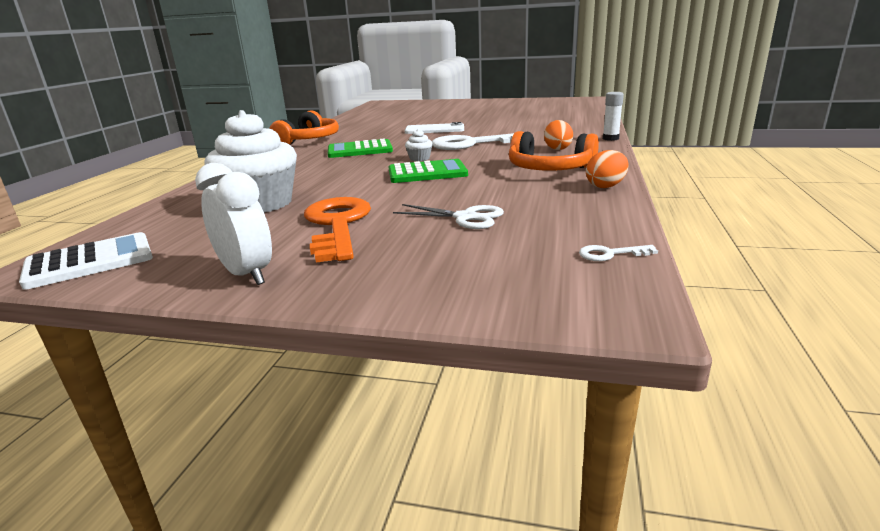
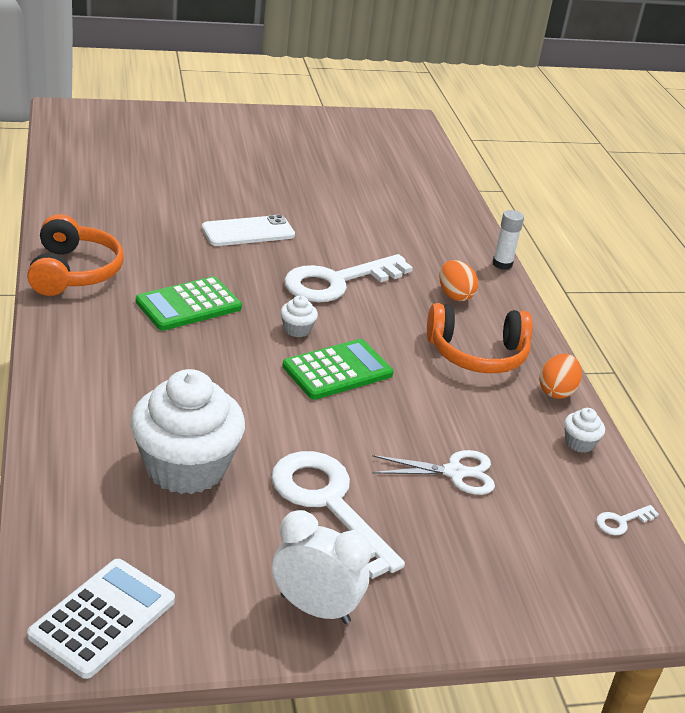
camera: 30 degrees left, 10 degrees up
(337, 225) = (328, 504): orange key -> white key
(604, 210) = (579, 443): none -> white cupcake

